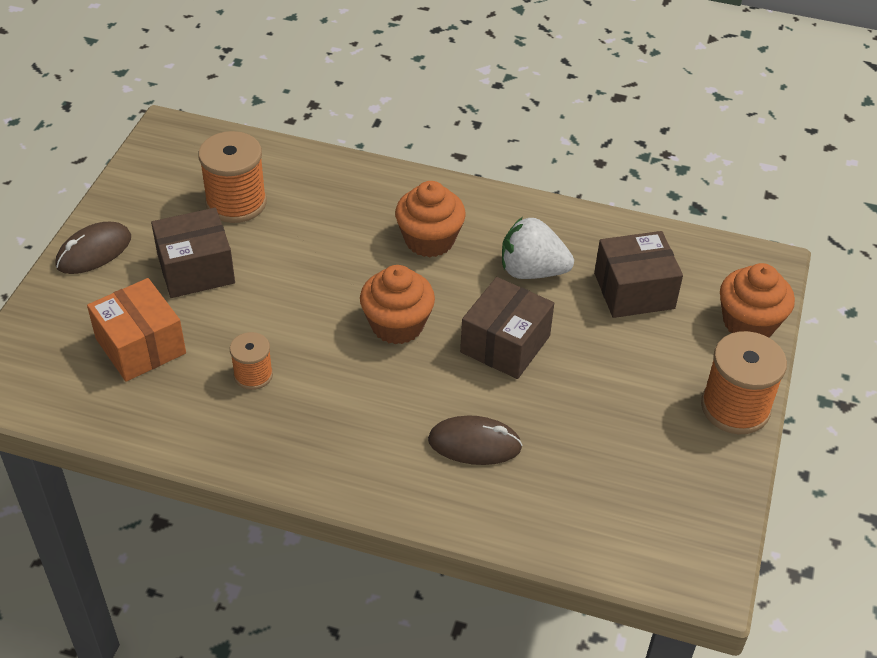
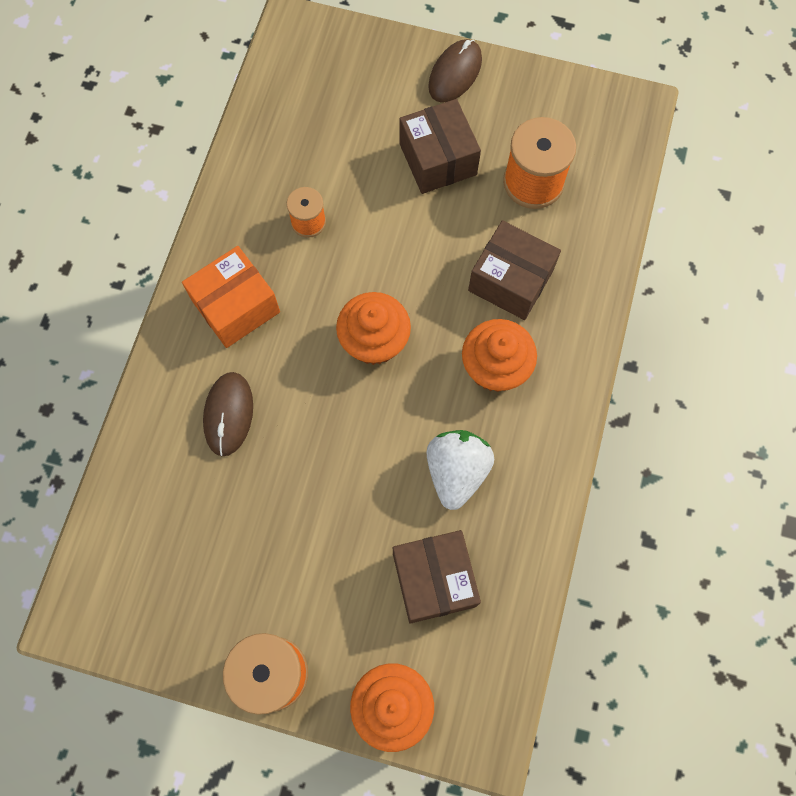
camera: 90 degrees right, 25 degrees up
(94, 251) = (455, 73): brown mouse -> brown mouse turned 75 degrees clockwise
(140, 346) = (340, 129): orange box -> orange box (236, 306)
(505, 344) = (352, 443): brown box -> brown box (510, 280)

